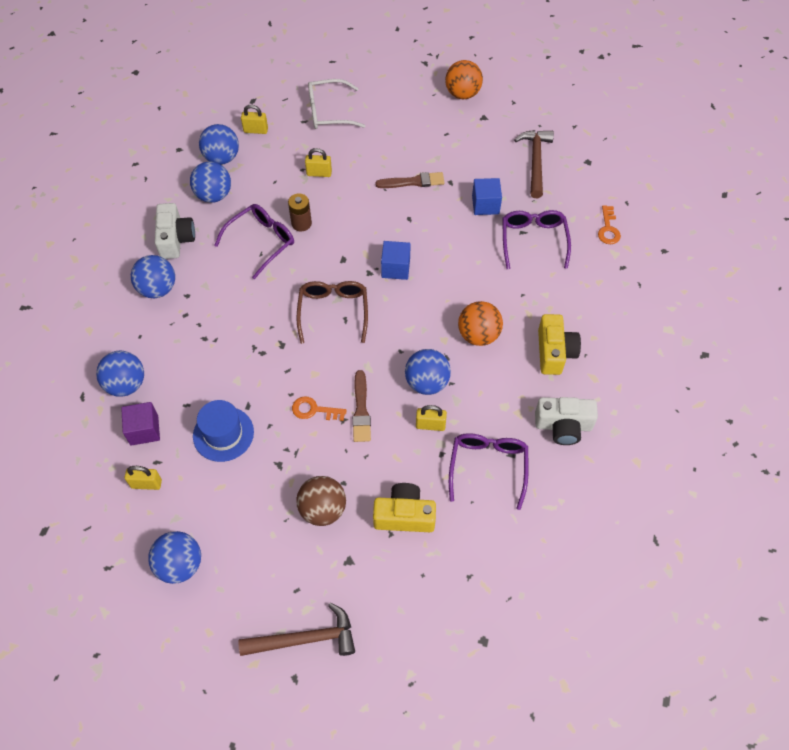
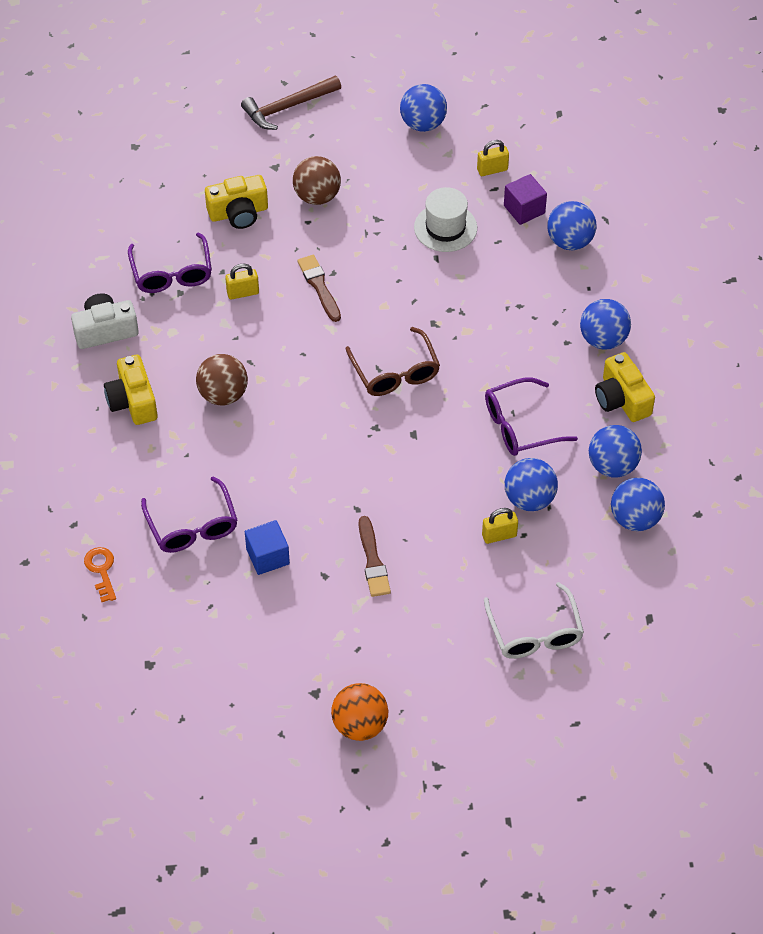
camera: 160 degrees right, 5 degrees down
(175, 239) = (622, 399): white camera -> yellow camera
(223, 434) = (445, 228): blue hat -> white hat
(256, 130) = (616, 572): yellow padlock -> none
(261, 242) = (520, 426): purple glasses -> purple glasses turned 45 degrees clockwise
(301, 223) = (485, 462): brown battery -> none
(314, 410) = (367, 273): orange key -> none
(328, 112) = (535, 632): white glasses -> white glasses turned 105 degrees clockwise
(395, 268) = (347, 442): blue cube -> none
(413, 182) = (373, 561): brown brush -> brown brush turned 75 degrees counterclockwise
(427, 382) = (262, 330): blue ball -> blue ball (529, 499)
(478, 335) = (223, 394): orange ball -> brown ball
(535, 161) = (221, 642): brown hammer -> none

